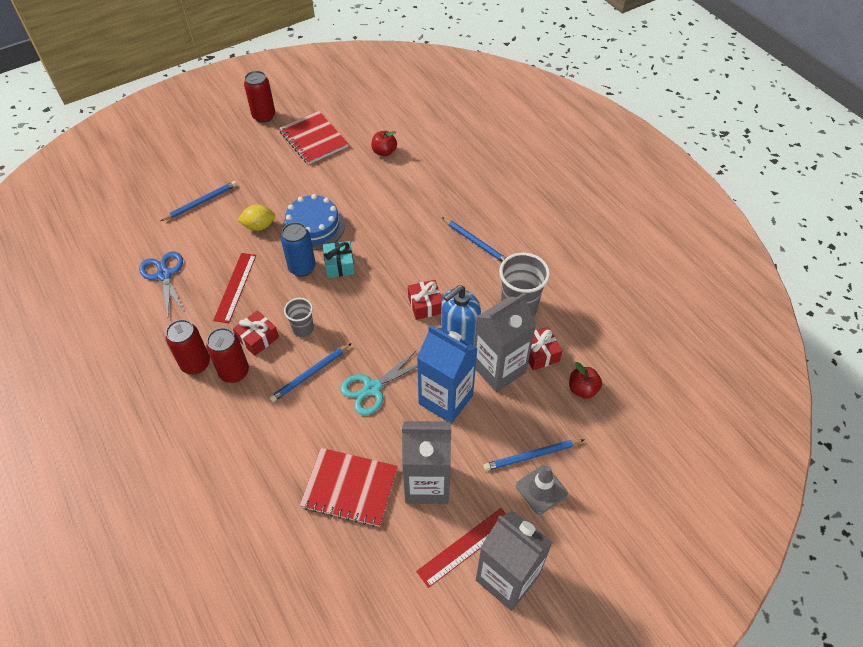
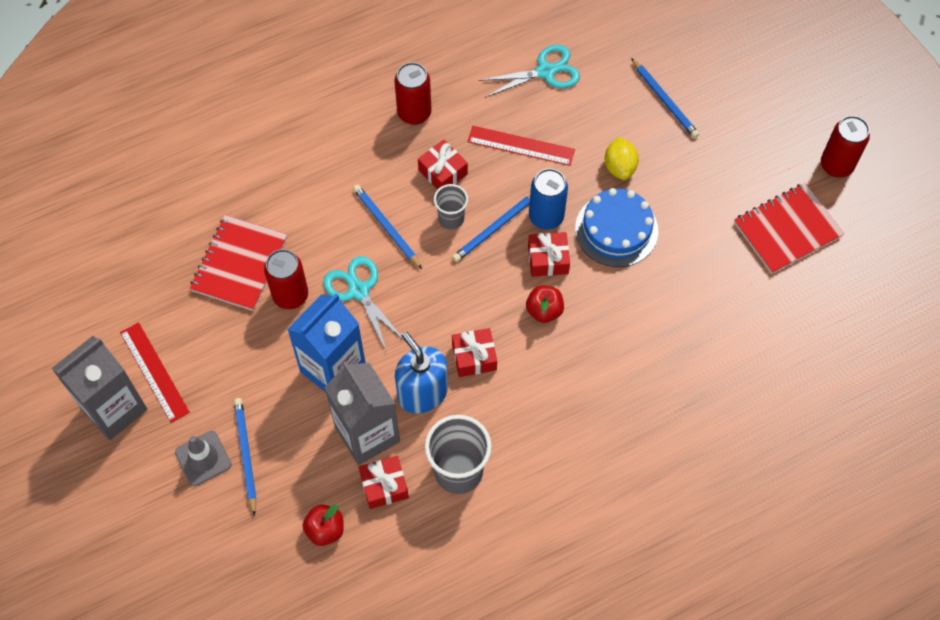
camera: 95 degrees right, 10 degrees up
(164, 275) = (545, 71): blue scissors -> turquoise scissors
(234, 372) = (398, 151): red can -> red can (290, 295)
(339, 265) = (548, 259): turquoise gift -> red gift
(384, 152) = (760, 322): red apple -> red apple (544, 310)
(427, 483) = (231, 340): grey carton -> none
(476, 242) = (576, 430): blue pencil -> blue pencil (495, 228)

